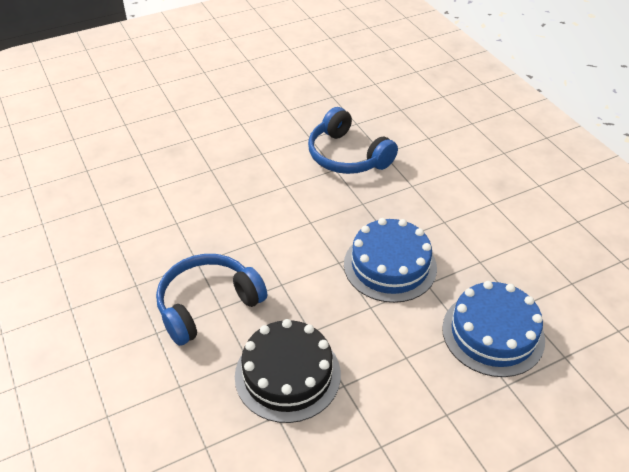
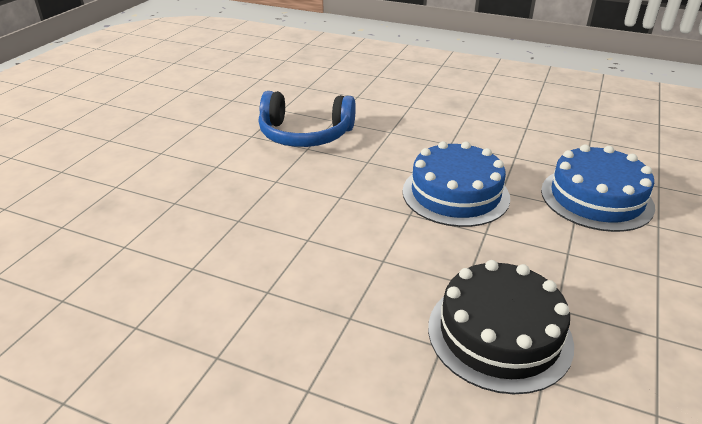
camera: 40 degrees left, 10 degrees down
(207, 304) = (331, 323): blue headphones -> none

